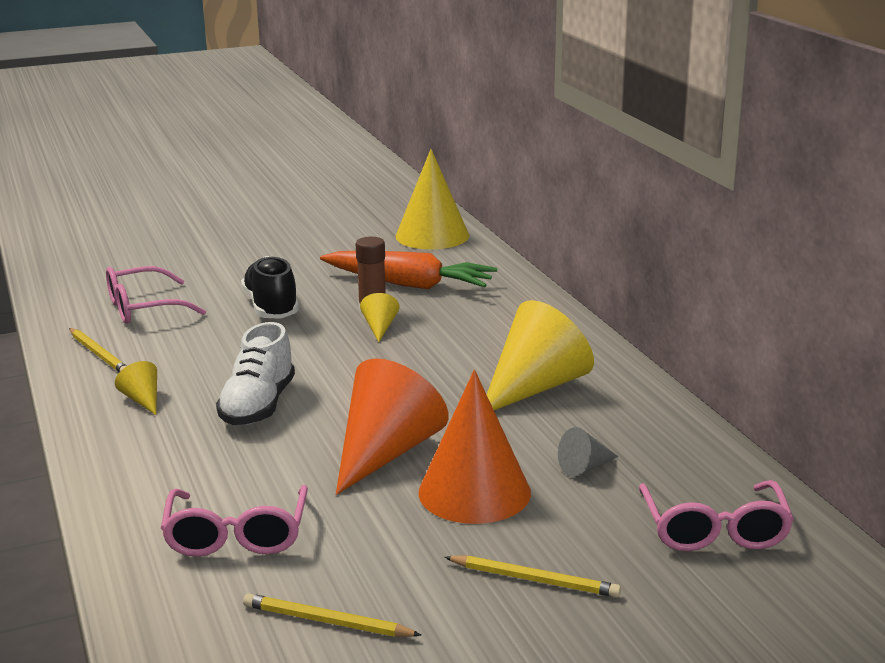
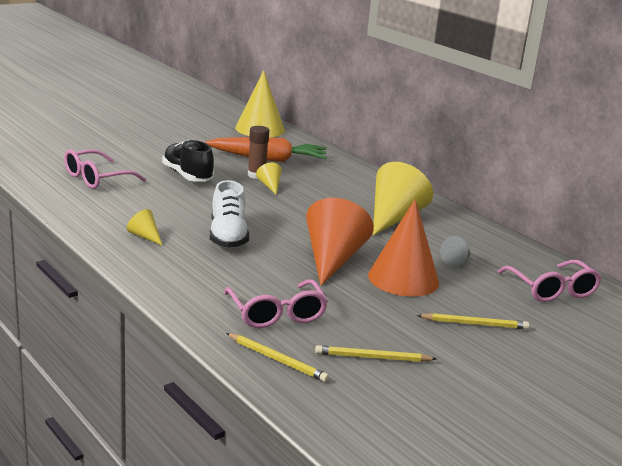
camera: 20 degrees left, 0 degrees up
(99, 354) = (89, 209): yellow pencil -> yellow pencil (277, 359)

